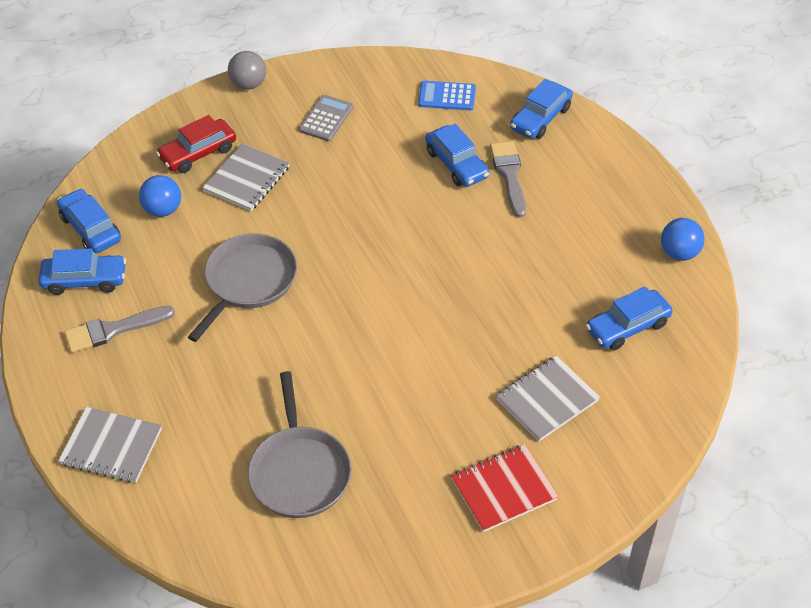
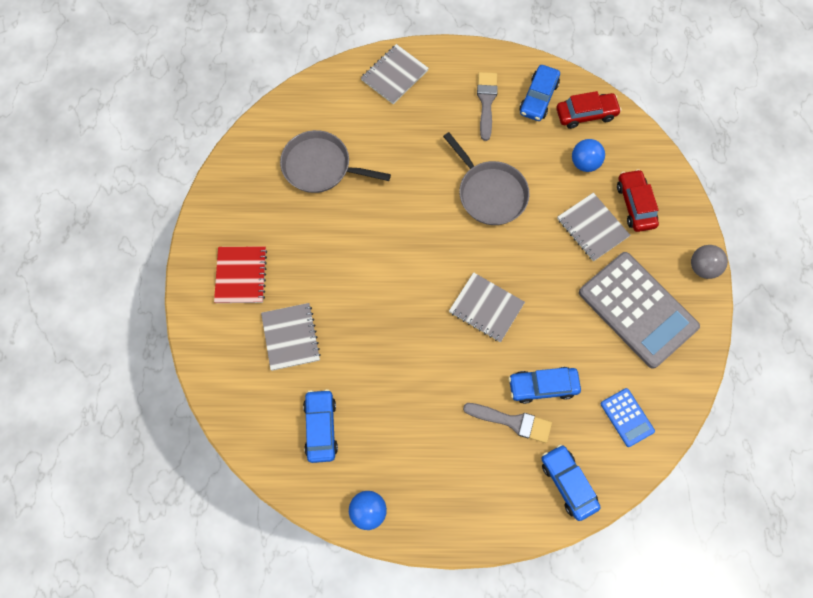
camera: 115 degrees right, 20 degrees up
(90, 228) = (586, 114): blue car -> red car
(326, 118) = (637, 310): grey calculator -> grey calculator, size x2.17
(398, 236) = (486, 308): none -> grey notebook
(447, 96) = (627, 417): blue calculator -> blue calculator turned 120 degrees clockwise

